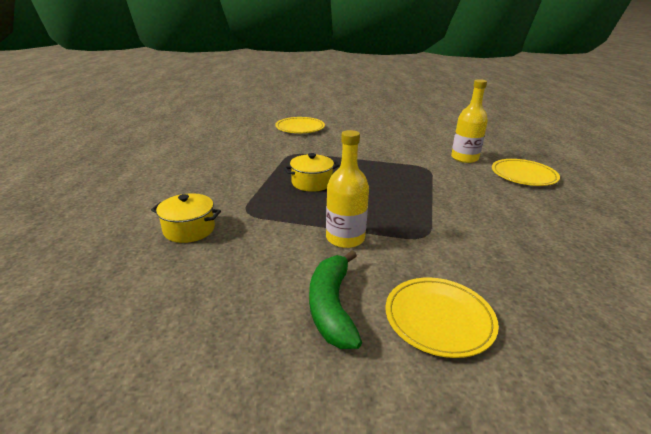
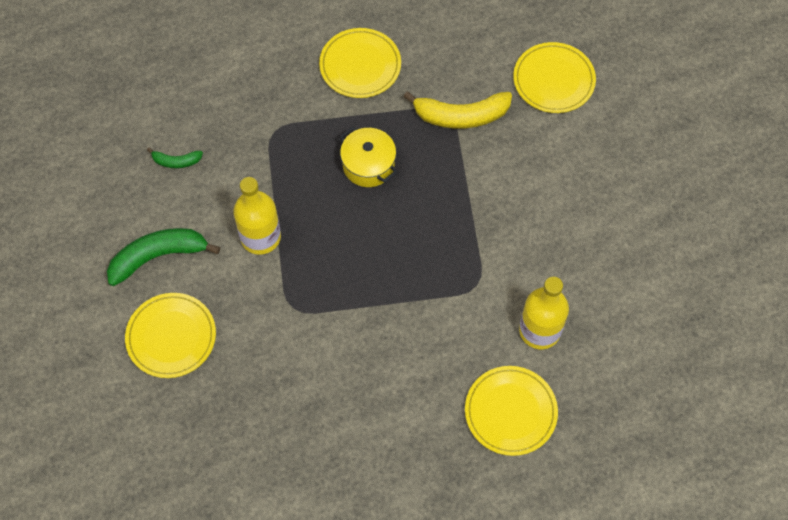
camera: 70 degrees right, 35 degrees up
(189, 229) = (223, 100): yellow pot -> none
(226, 269) = (176, 161): none -> green banana
(228, 171) = (360, 65): none -> yellow plate
(300, 151) = (461, 116): none -> yellow banana

